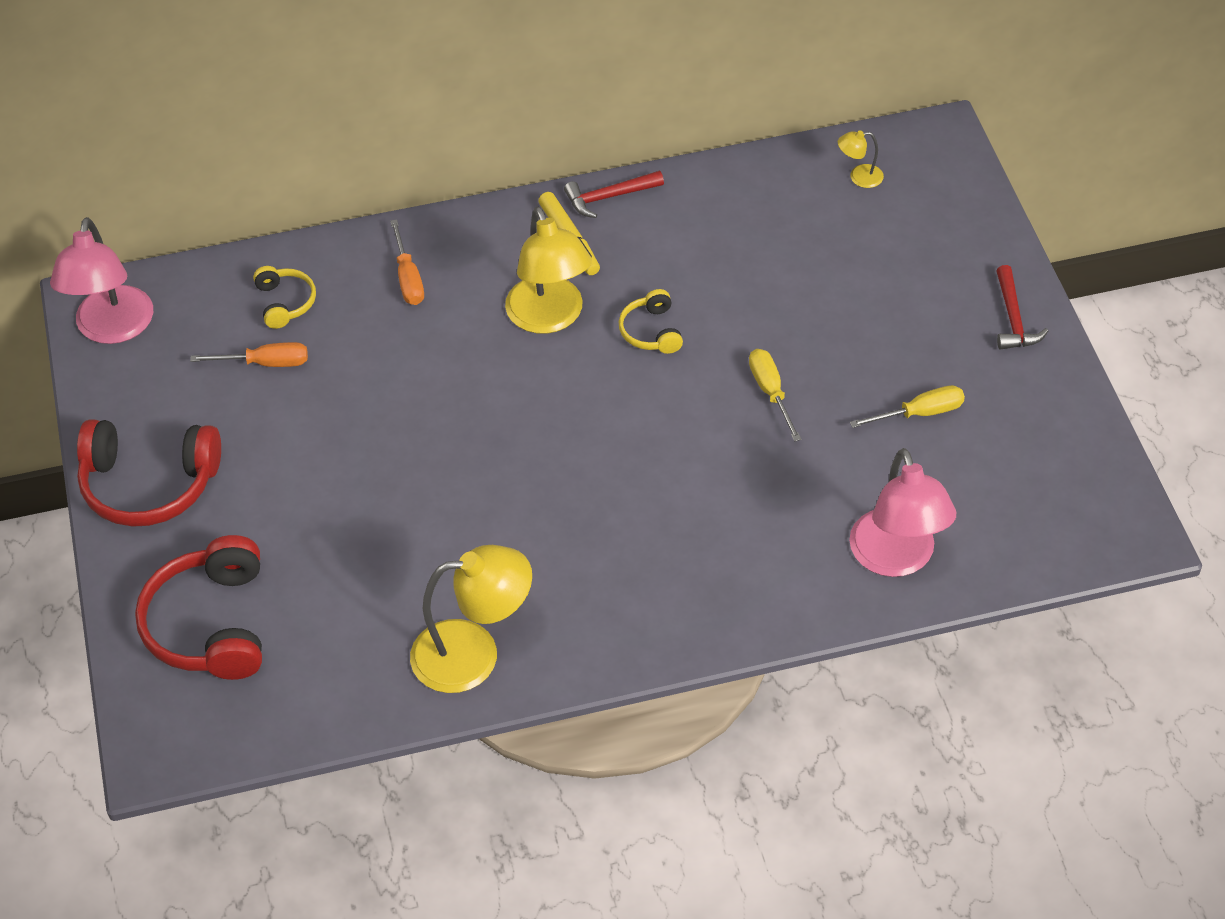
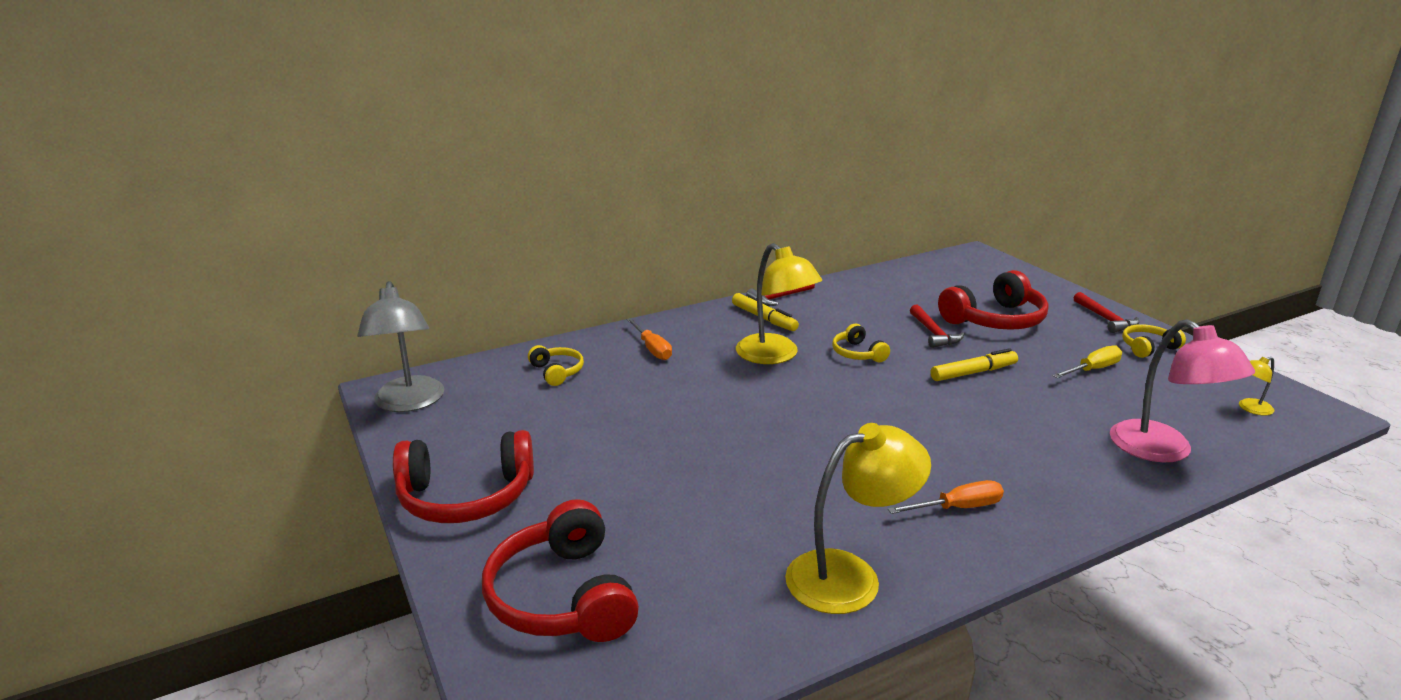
camera: 15 degrees left, 25 degrees down
(112, 329) = (409, 403): pink lamp -> grey lamp
(265, 363) = (553, 406): orange screwdriver -> orange screwdriver (957, 508)
(768, 308) = (933, 333): none -> red hammer
(770, 392) = (973, 373): yellow screwdriver -> yellow marker
(859, 177) = (941, 273): yellow lamp -> yellow lamp (1250, 409)
(866, 294) = (995, 320): none -> red headphones
(1022, 385) = (1148, 347): none -> yellow headphones

